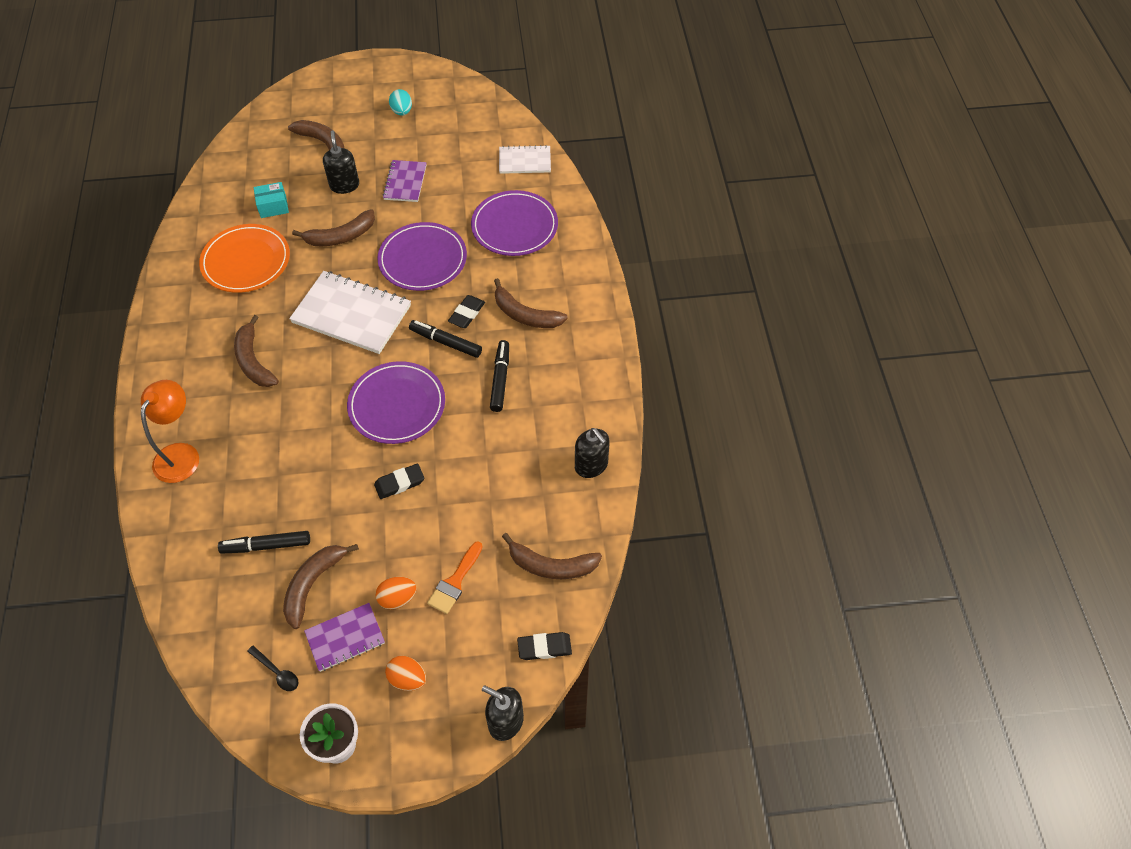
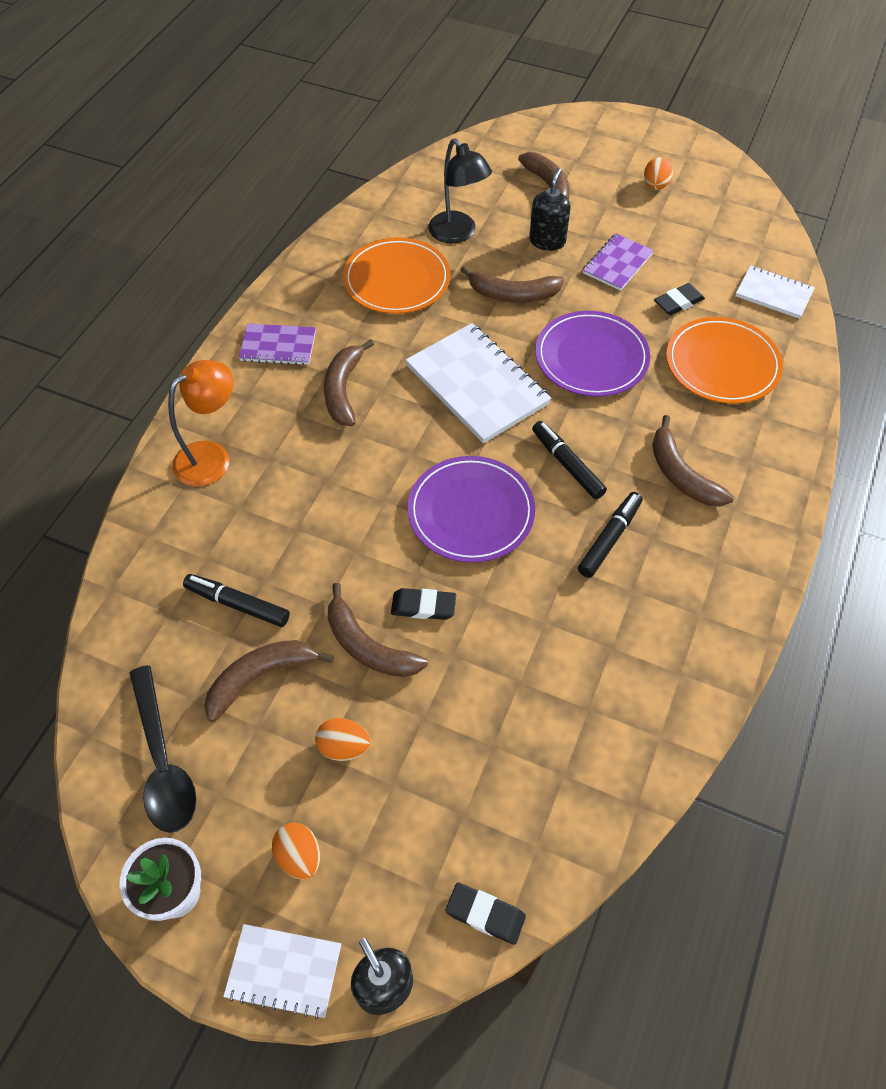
camera: 30 degrees right, 0 degrees up
(273, 206) = (458, 234): turquoise box -> black lamp
(277, 672) = (163, 761): black spoon -> black spoon, size x2.08
(345, 638) = (258, 763): purple notebook -> purple notebook (278, 346)
(402, 111) = (655, 186): turquoise egg -> orange egg
(437, 749) = (284, 971): none -> white notebook
(455, 582) = (421, 764): orange brush -> none
(467, 313) = (610, 442): black eraser -> black eraser (678, 302)
(514, 226) = (722, 364): purple plate -> orange plate
(551, 565) = (551, 808): brown banana -> brown banana (368, 646)
(591, 465) = (669, 703): black soap dispenser -> none

